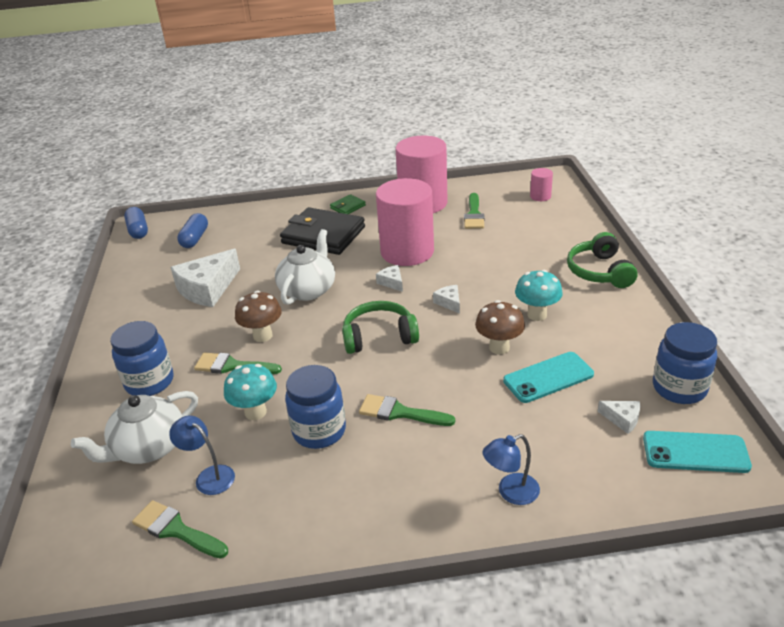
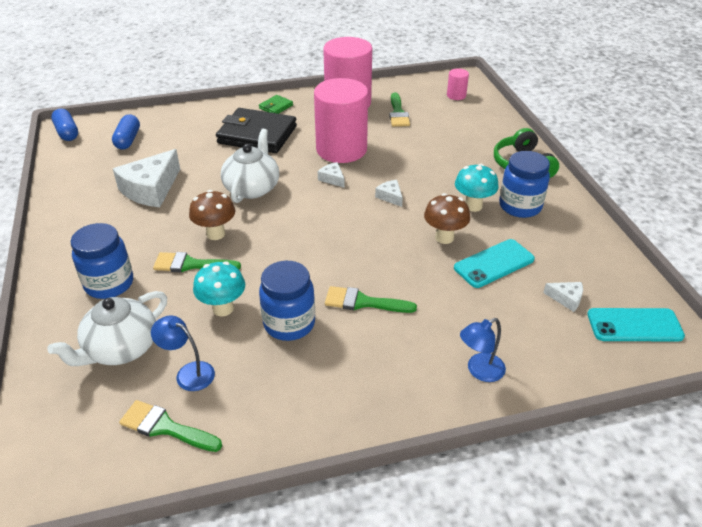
camera: 10 degrees left, 5 degrees up
(379, 337) = (330, 231): green headphones -> none
(679, 388) = (610, 268): blue jar -> blue jar (520, 206)

